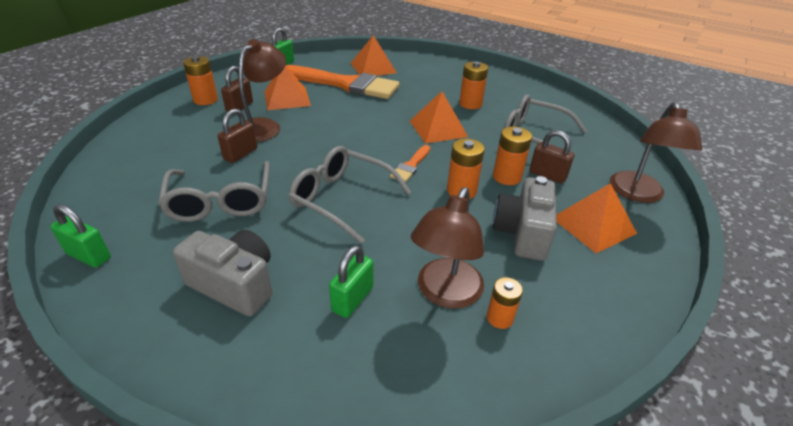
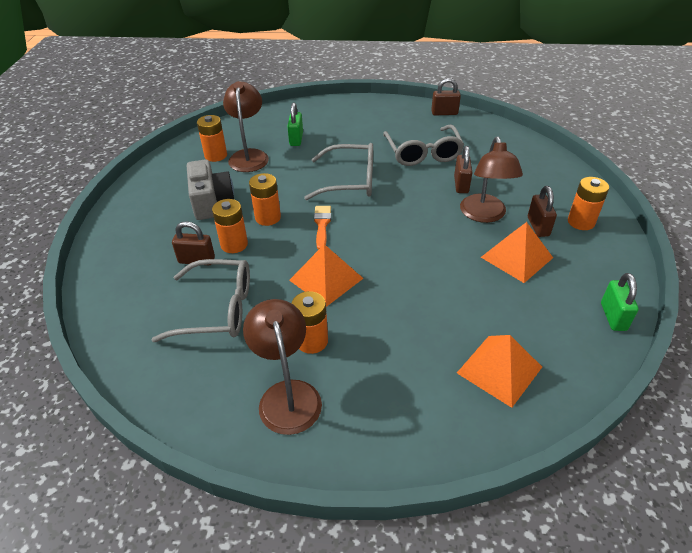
camera: 155 degrees right, 5 degrees up
(89, 256) = (444, 113): green padlock -> brown padlock
(220, 201) = (423, 153): grey glasses -> grey glasses turned 150 degrees counterclockwise
(235, 284) = (359, 126): grey camera -> none
(346, 84) = (489, 311): orange brush -> none
(499, 318) = (216, 155): orange battery -> orange battery, size x1.51
(593, 225) = (157, 226): orange pyramid -> none
(638, 194) = (110, 270): brown lamp -> brown lamp (287, 395)

